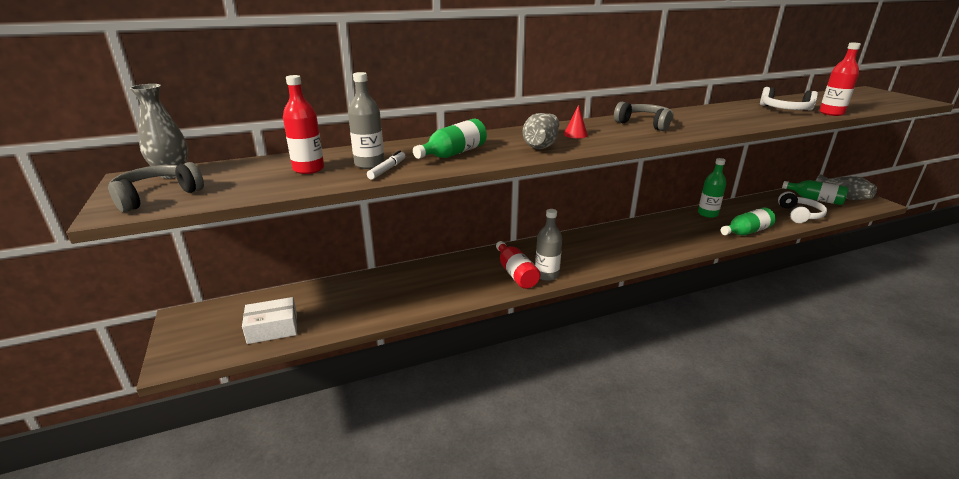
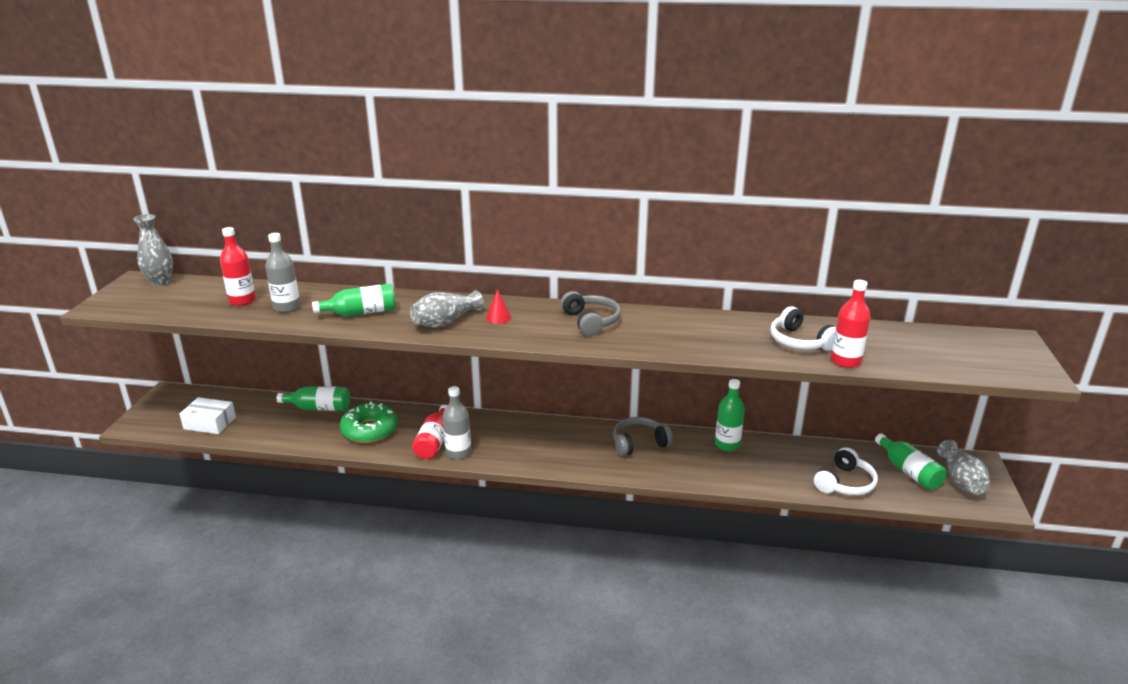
camera: 30 degrees right, 0 degrees up
(157, 196) = (130, 301): grey headphones -> grey headphones (639, 443)
(387, 169) = (290, 316): white marker -> none
(448, 282) = (369, 430): none -> green donut
(746, 232) = (735, 480): green bottle -> green bottle (319, 408)

